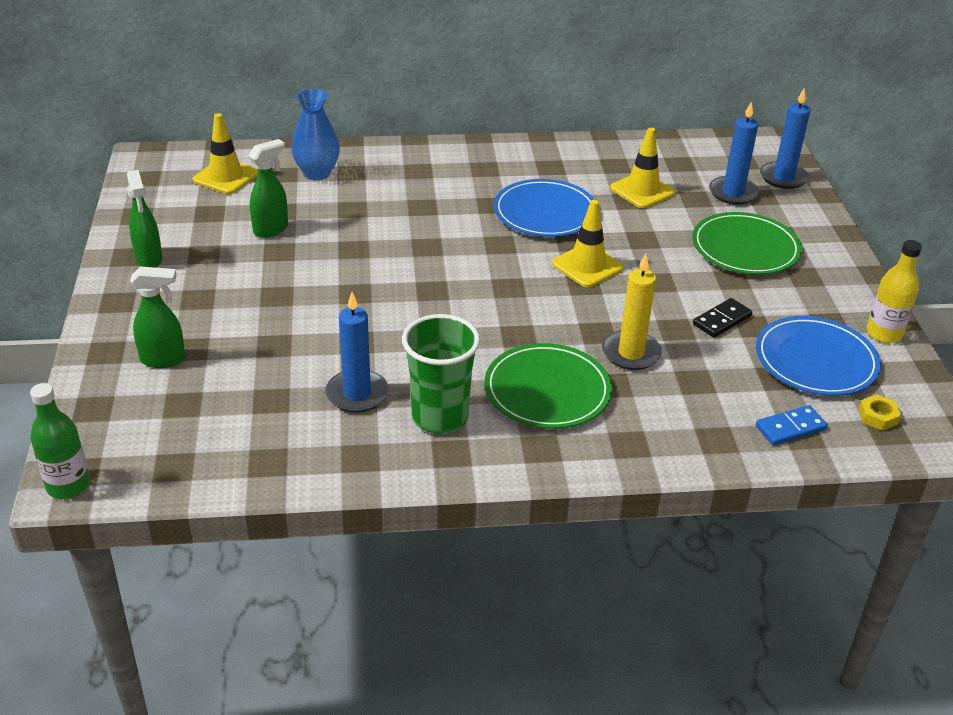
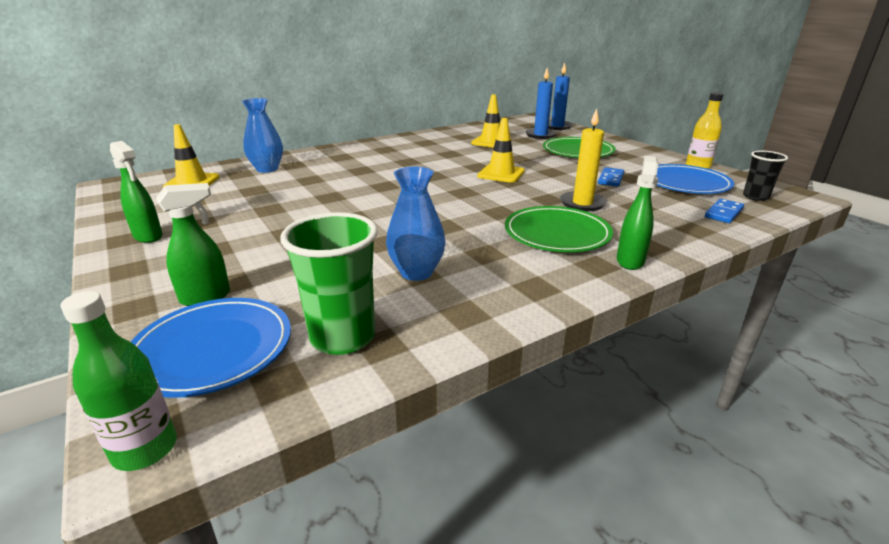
camera: 25 degrees left, 10 degrees down
(271, 229) = (253, 200): green spray bottle -> green spray bottle (630, 260)
(357, 394) = (416, 272): blue candle -> blue vase
(440, 417) = (500, 268): green cup -> green cup (343, 337)
(545, 213) = (446, 159): blue plate -> blue plate (212, 349)
(722, 320) = (611, 179): black domino -> blue domino
(878, 416) = (755, 197): yellow nut -> black cup

